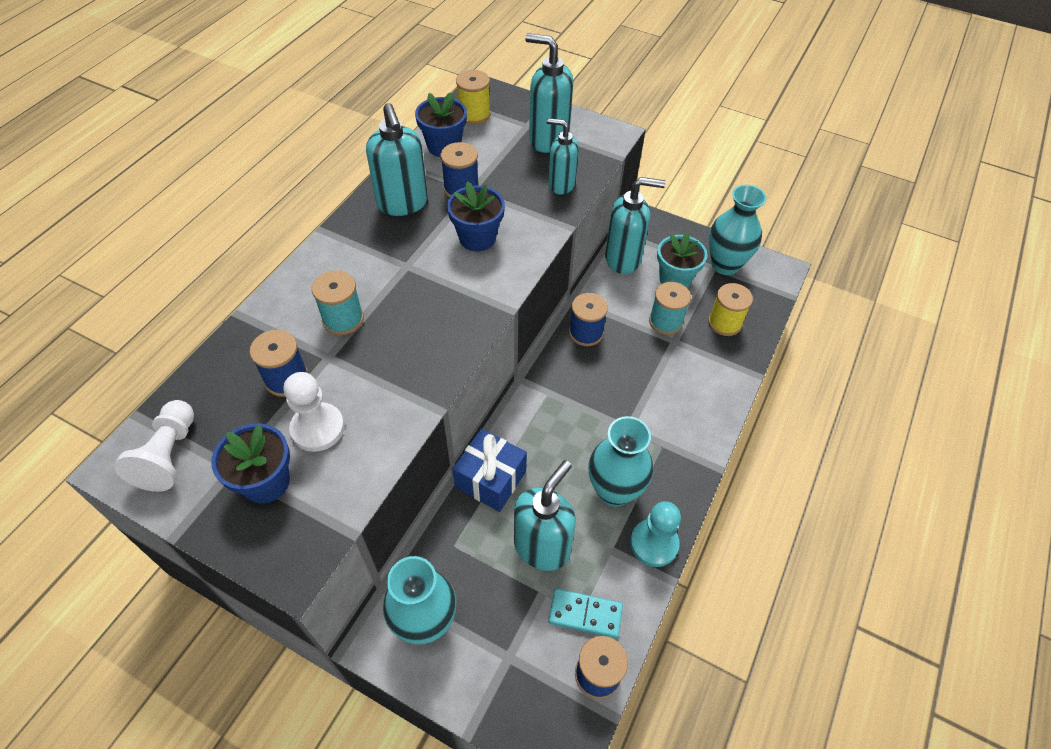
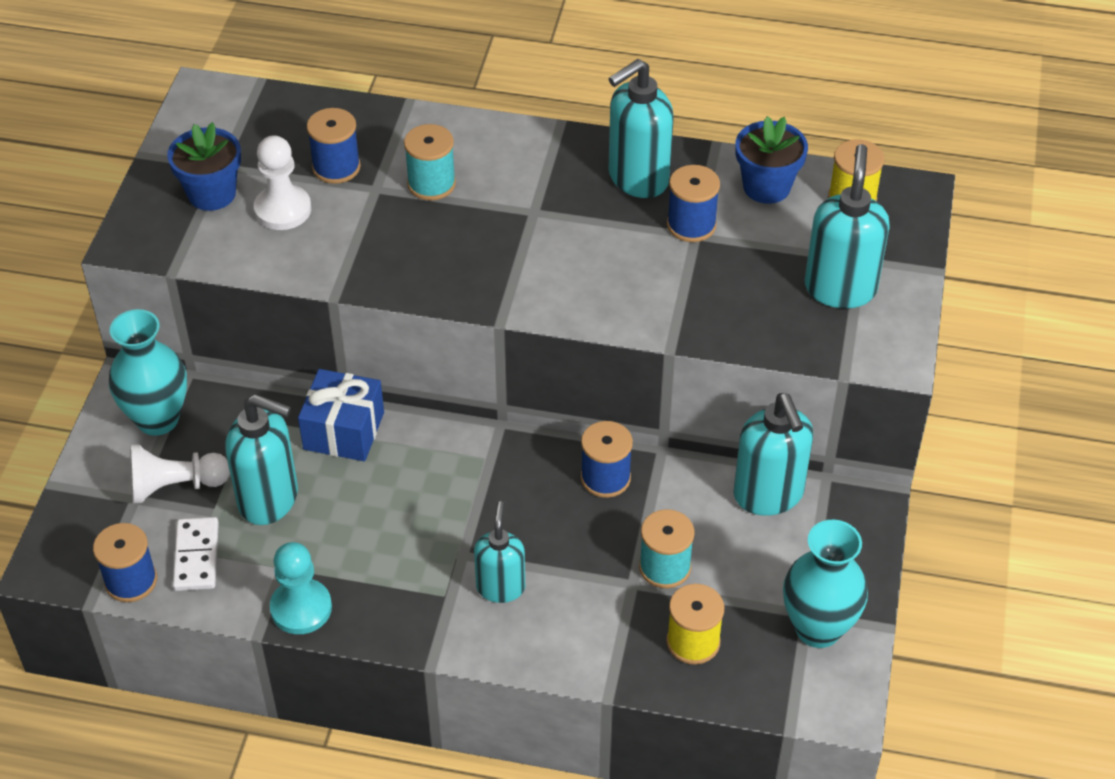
camera: 75 degrees right, 5 degrees down
(169, 455) = (223, 119): white pawn -> white pawn (175, 486)
(477, 238) = (608, 262): blue flower pot -> none
(561, 184) = (750, 322): turquoise soap dispenser -> turquoise soap dispenser (500, 587)
(585, 614) = (196, 556): turquoise domino -> white domino
(614, 491) = (363, 555): turquoise vase -> none
(675, 279) = (756, 566): turquoise flower pot -> none

